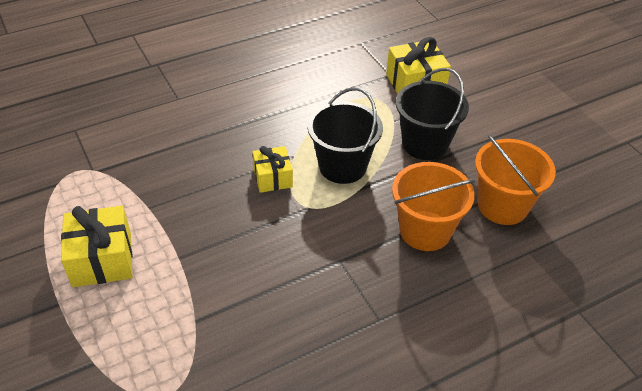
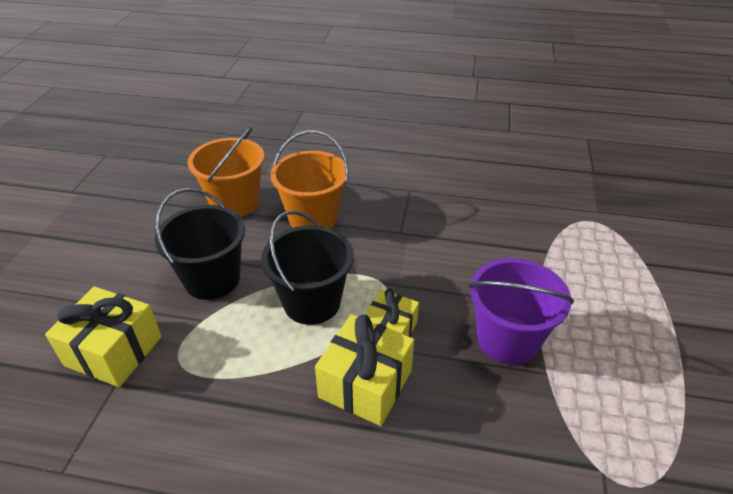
camera: 140 degrees left, 5 degrees down
(102, 259) = (618, 341): yellow gift -> yellow gift (365, 384)
(187, 215) = (507, 339): none -> purple bucket

